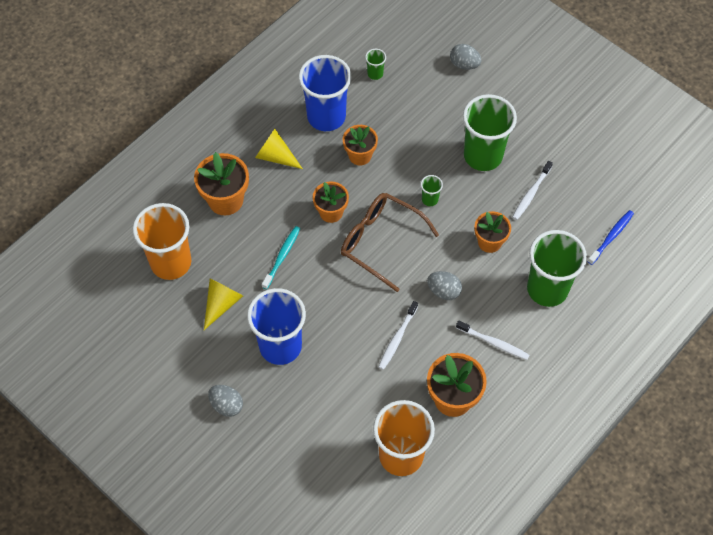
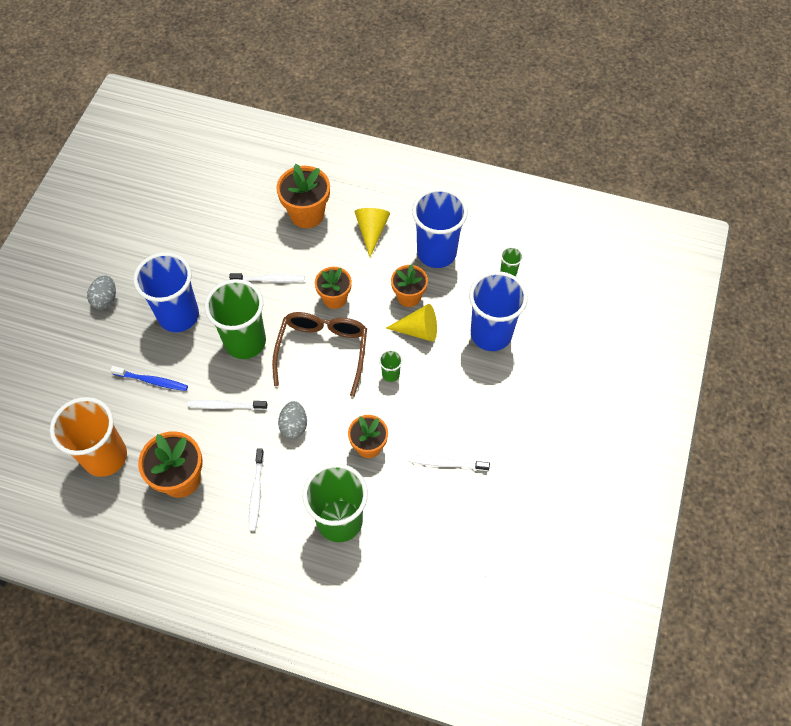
camera: 65 degrees right, 0 degrees up
(171, 262) = (225, 202): orange cup -> none
(222, 304) = (202, 255): yellow cone -> yellow cone (418, 330)
(282, 256) = (269, 279): turquoise toothbrush -> white toothbrush
(428, 112) = (491, 334): none -> blue cup
(464, 64) = (566, 343): grey egg -> none
(483, 156) = (466, 402): green cup -> green cup (245, 342)
(611, 237) = (433, 562): blue toothbrush -> blue toothbrush (152, 381)

